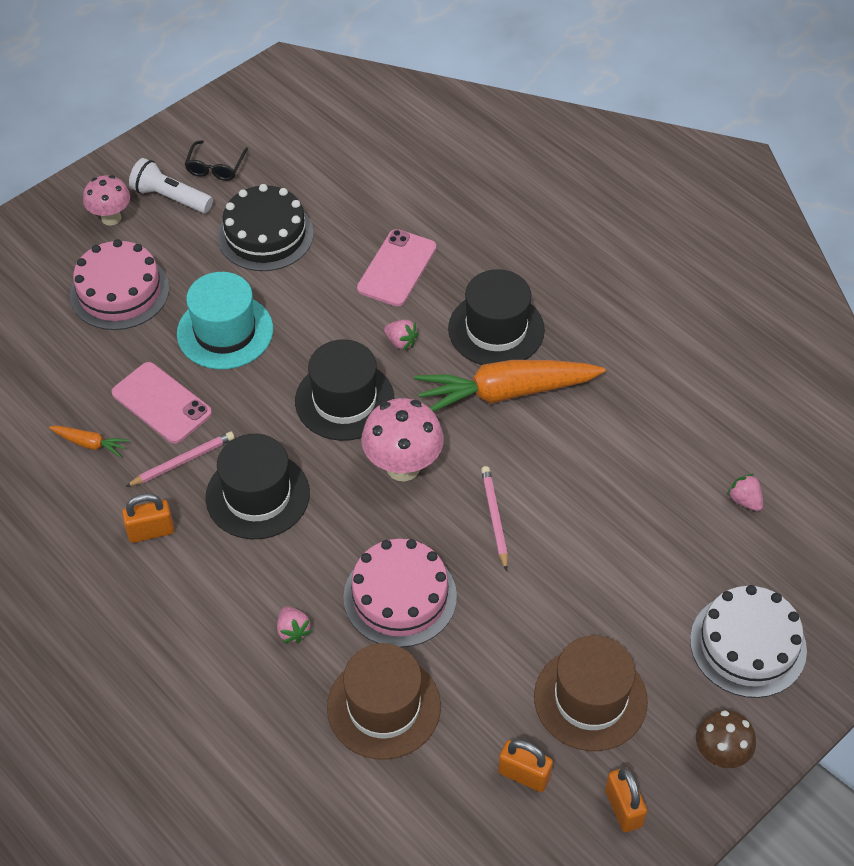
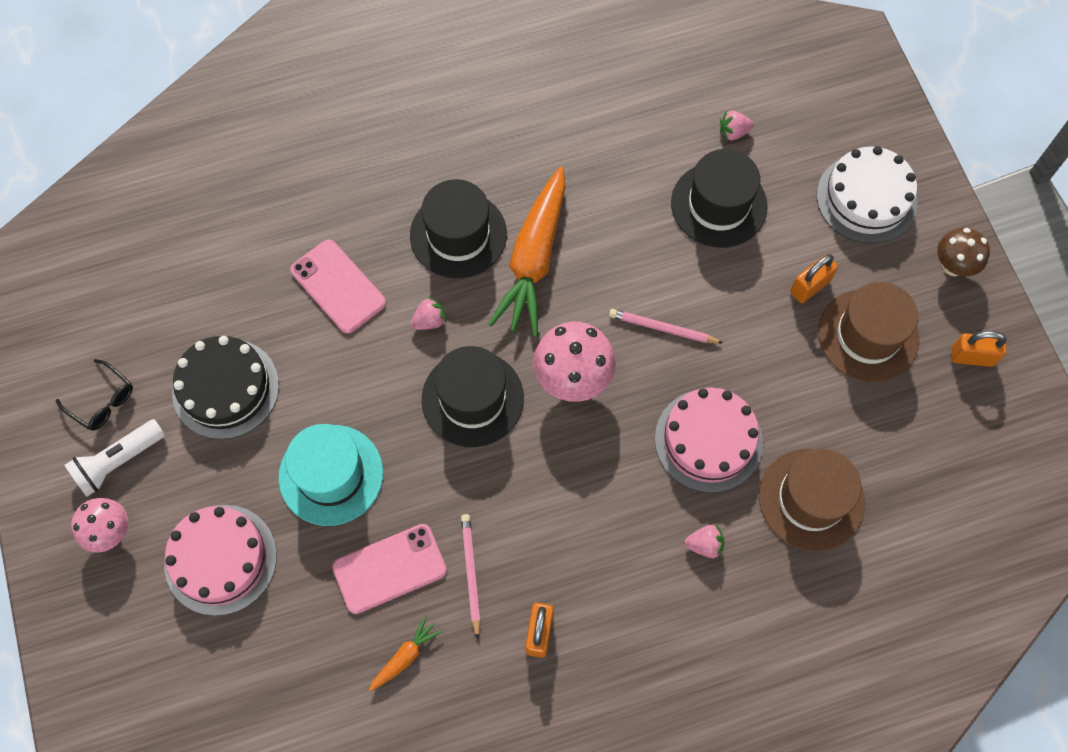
camera: 65 degrees left, 15 degrees up
(257, 495) = (544, 519): black hat -> black hat (719, 205)
(524, 775) = (916, 416): orange padlock -> orange padlock (810, 286)

